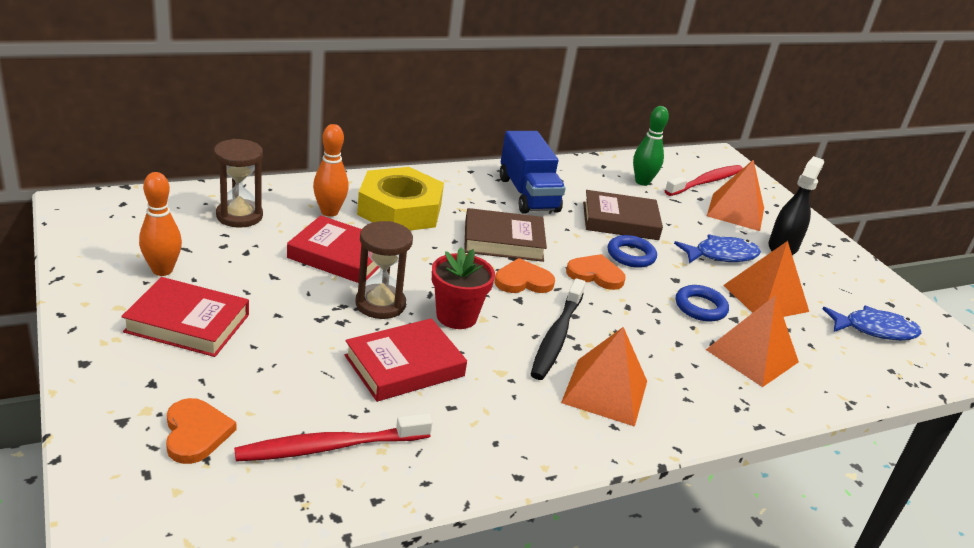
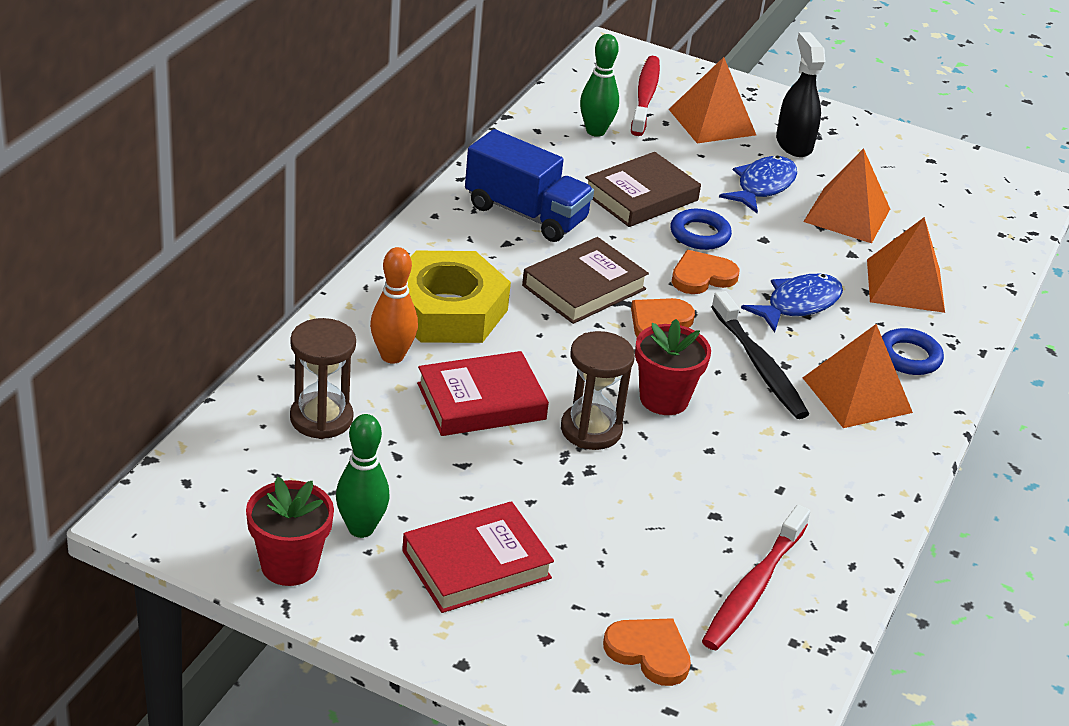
camera: 40 degrees left, 5 degrees up
(95, 263) = (289, 565): none -> red flower pot
(162, 270) = (361, 528): orange bowling pin -> green bowling pin
(404, 366) = (697, 477): red book -> none
(700, 307) = (816, 258): blue ring -> blue ring (908, 357)
(874, 330) = (950, 198): blue fish -> blue fish (798, 304)

